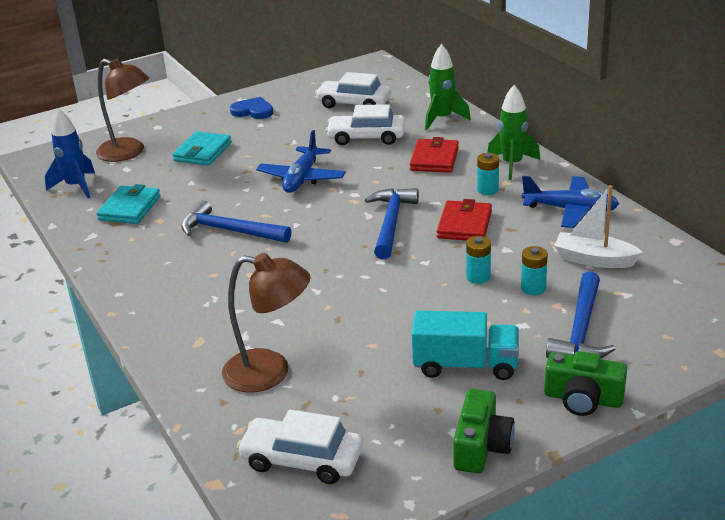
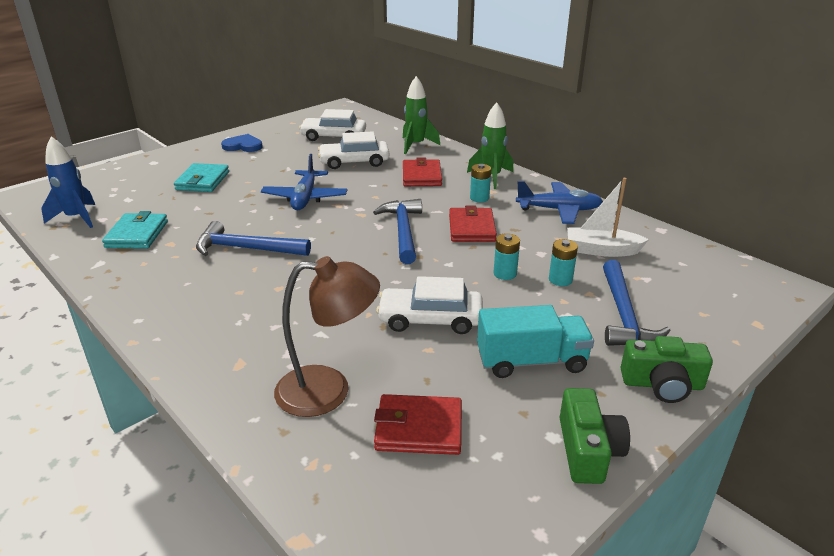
camera: 15 degrees left, 0 degrees up
(129, 152) = (128, 185): brown lamp -> none
(302, 460) = (397, 493): white car -> white car (430, 319)
(338, 412) = (419, 428): none -> red wallet

